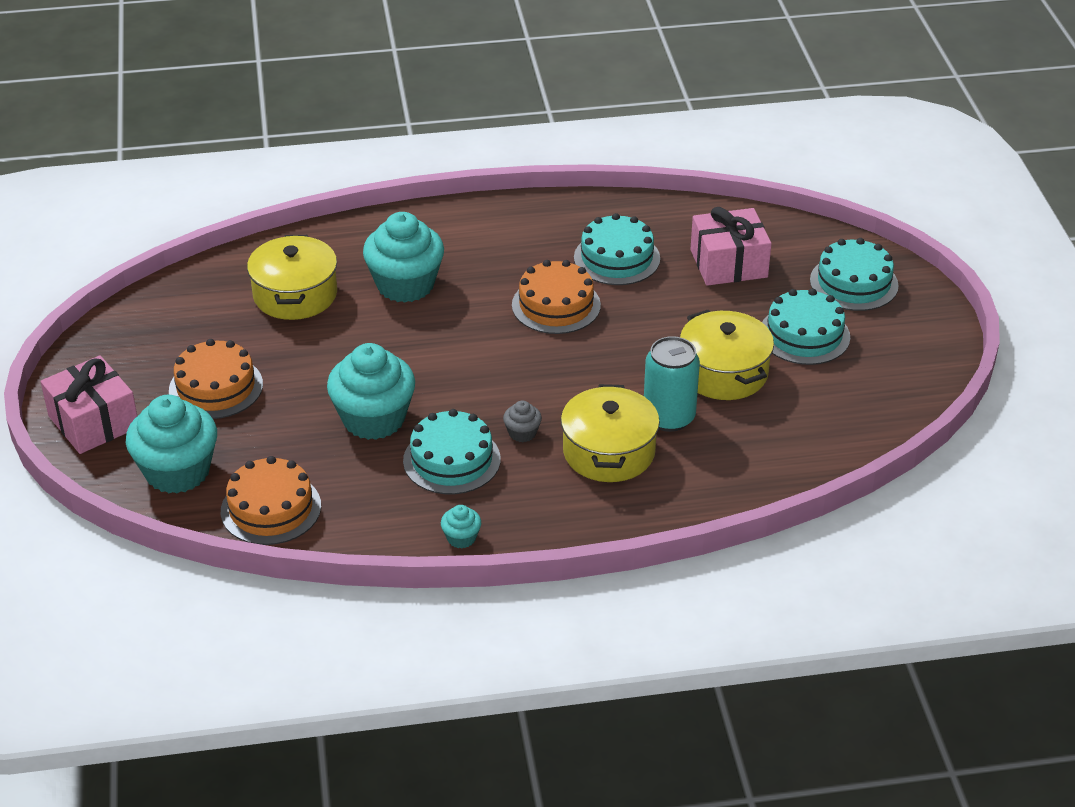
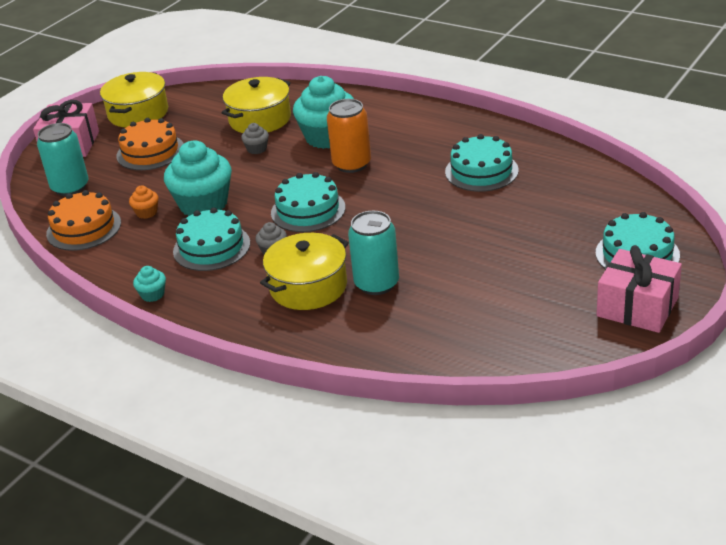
camera: 45 degrees right, 5 degrees down
(177, 471) = (70, 187): turquoise cupcake -> turquoise can
(320, 457) = (146, 212): none -> orange cupcake
(343, 331) = (257, 149): none -> grey cupcake
(475, 305) = (352, 164): none -> orange can
(556, 305) = (401, 184): orange cake -> none
(723, 372) = (454, 272): yellow pot -> yellow pot (138, 113)
(728, 264) = (556, 204): pink gift -> pink gift (637, 307)
(804, 335) = (548, 273): turquoise cake -> turquoise cake (308, 210)

